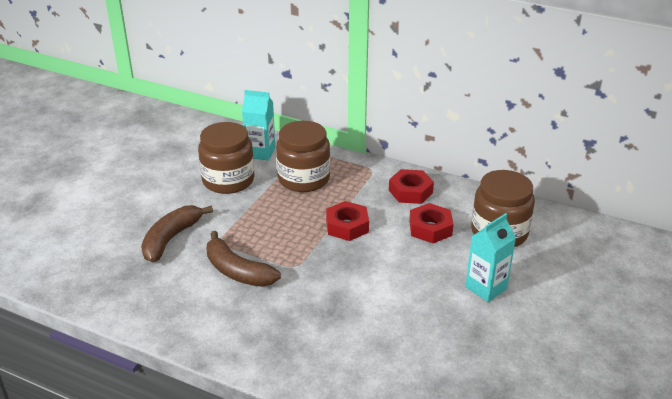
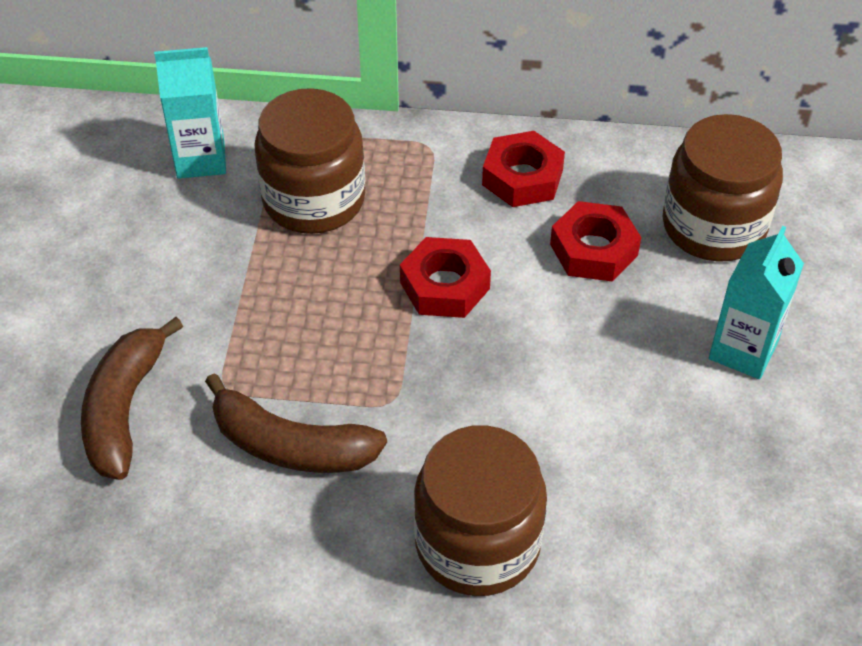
camera: 20 degrees left, 15 degrees up
(228, 180) = (169, 241): brown jar -> brown jar (477, 543)

